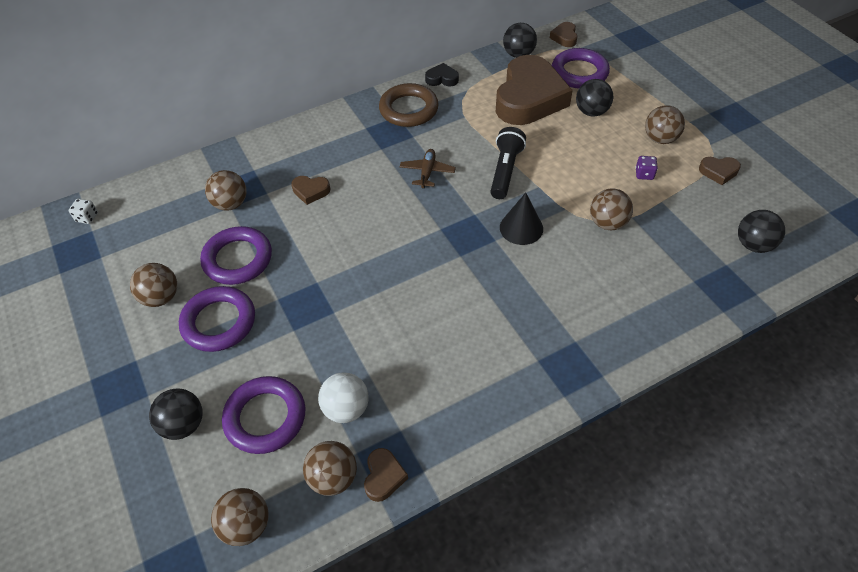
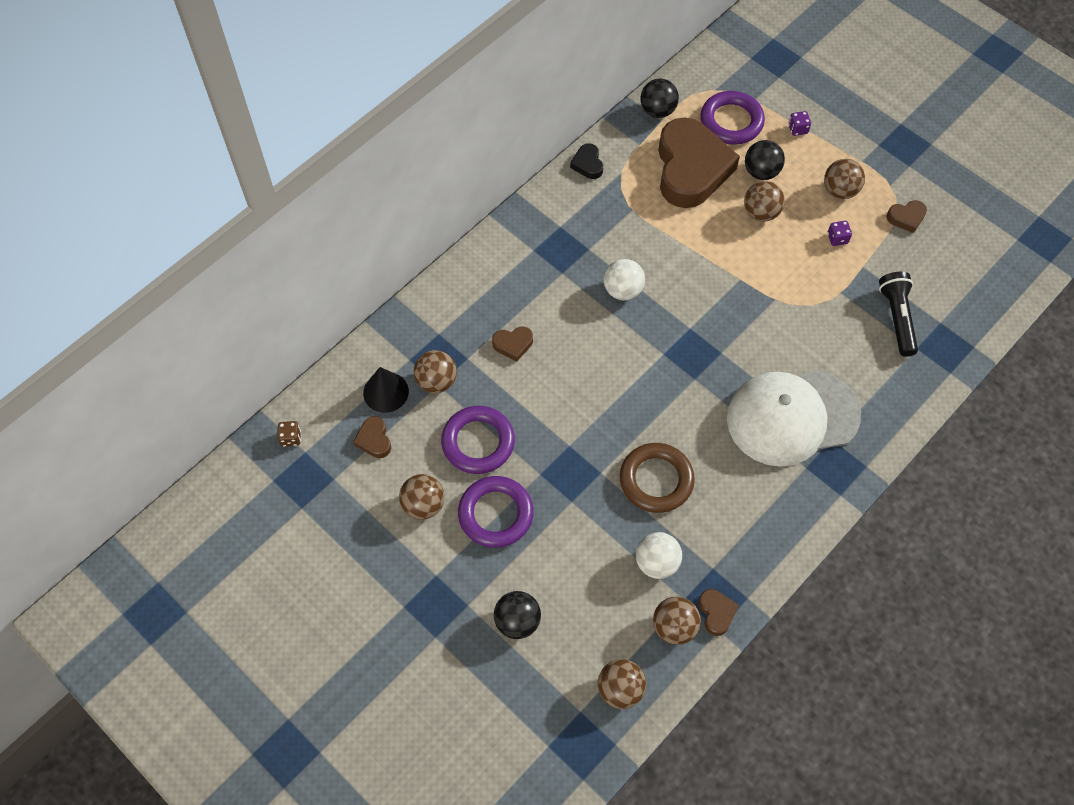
camera: 20 degrees left, 10 degrees up
(87, 217) = (291, 438): white dice -> brown dice
(265, 417) = (588, 592): purple ring -> none
(409, 109) = (569, 214): brown ring -> brown ring (656, 480)
(427, 172) = (623, 290): brown plane -> white ball
(442, 79) = (587, 164): black heart -> black heart turned 90 degrees counterclockwise
(505, 171) = (701, 269): black flashlight -> black flashlight (897, 318)
(521, 228) = (741, 332): black cone -> black cone (386, 392)
(542, 311) = (792, 417): none -> white cap
(564, 37) = (699, 74): brown heart -> brown heart (374, 440)
(607, 223) = (820, 305): brown ball -> brown ball (761, 212)
(637, 88) = (797, 129): none -> purple dice
(753, 245) = (959, 294): black ball -> none

